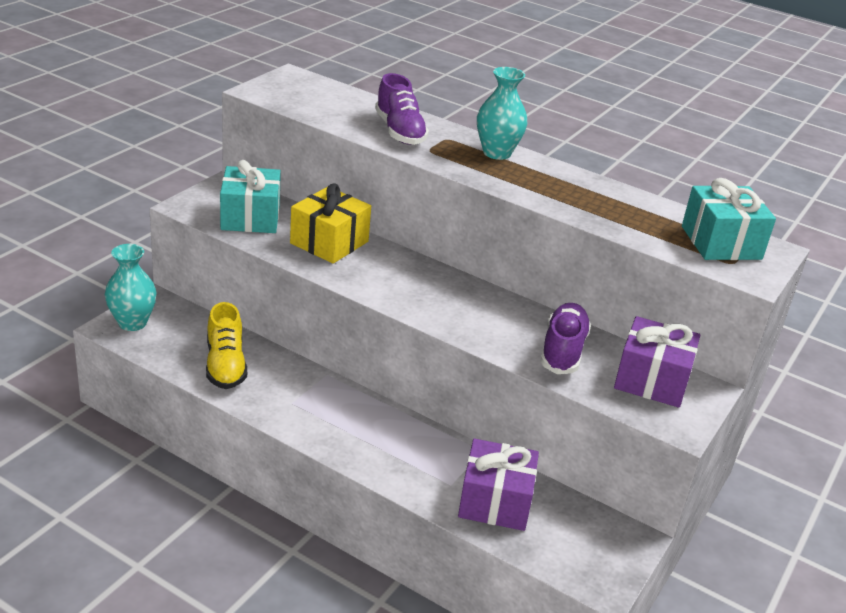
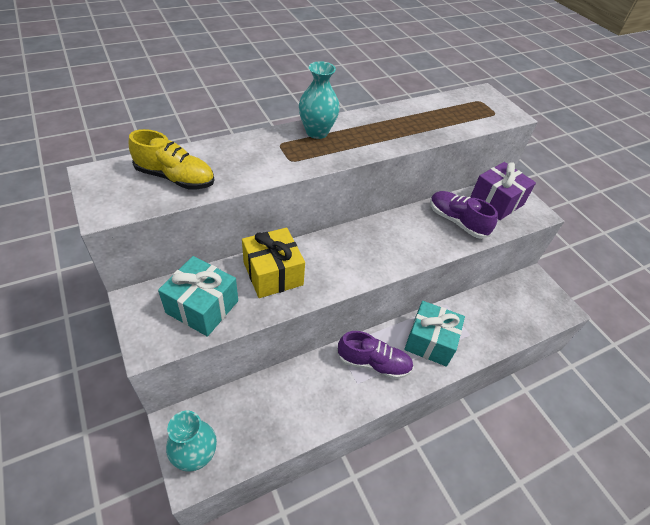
camera: 60 degrees left, 15 degrees up
(225, 365) = (293, 407): yellow shoe -> yellow shoe (175, 178)
(400, 132) = (251, 161): purple shoe -> purple shoe (373, 363)
(495, 502) = (491, 321): purple gift -> none
(721, 243) = (472, 105): turquoise gift -> turquoise gift (430, 341)

